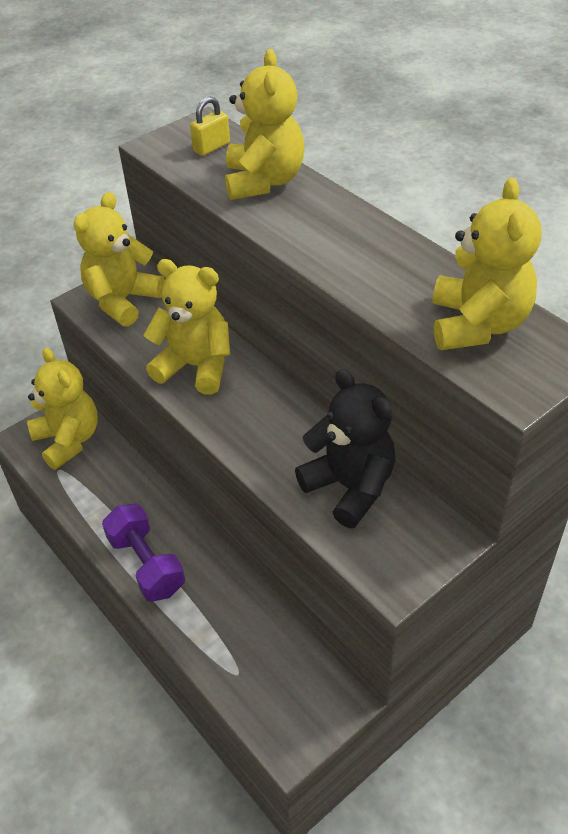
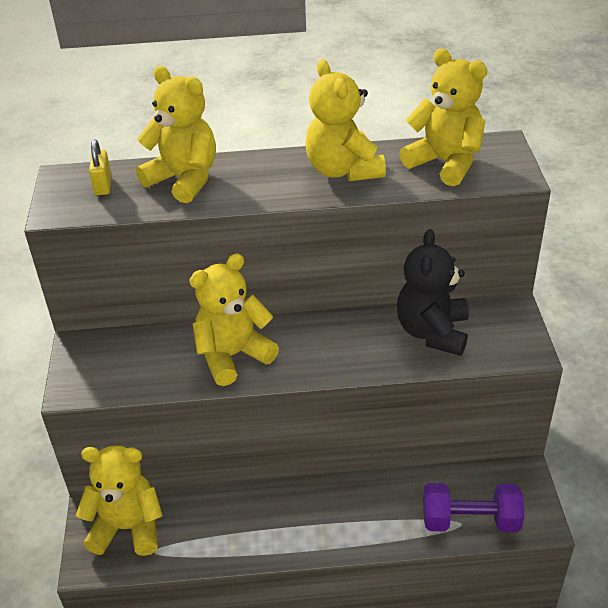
camera: 55 degrees left, 5 degrees down
(123, 301) = (103, 365): yellow teddy bear -> yellow teddy bear (343, 170)
(146, 564) = (316, 533): purple dumbbell -> purple dumbbell (470, 521)
(350, 487) = (432, 332): black teddy bear -> black teddy bear turned 75 degrees counterclockwise

